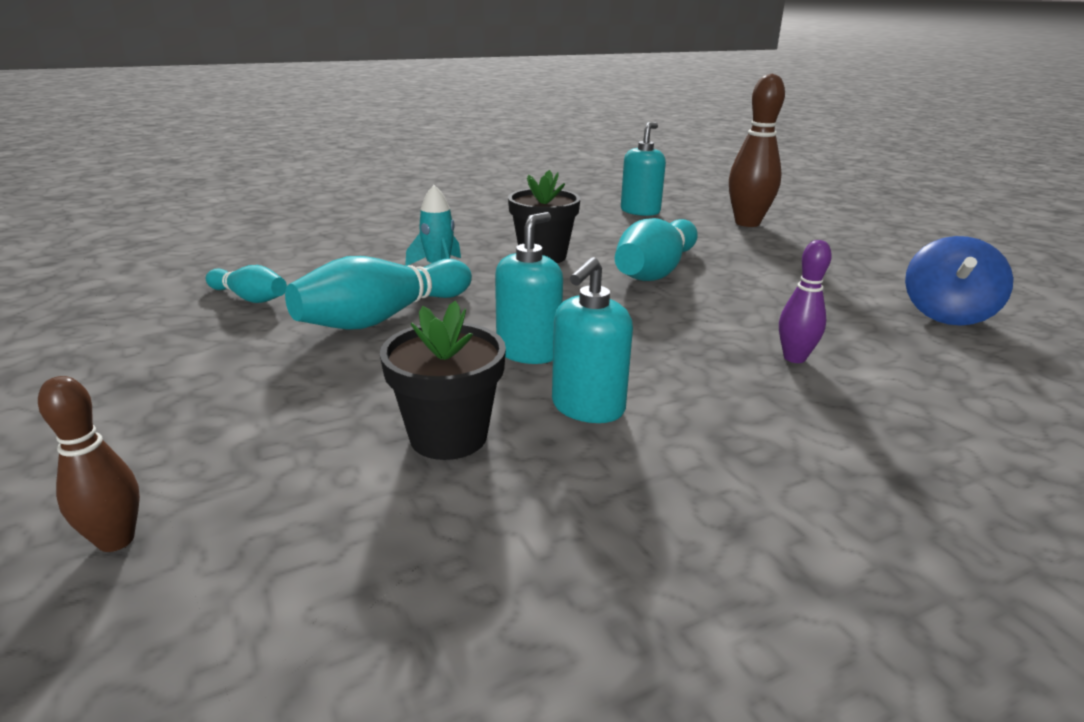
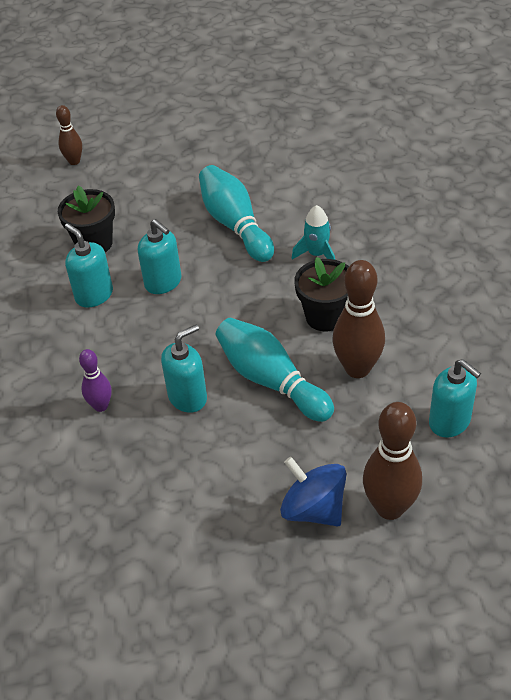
camera: 110 degrees right, 20 degrees up
(250, 298) = (286, 170): turquoise bowling pin -> none
(607, 240) = (357, 368): none -> brown bowling pin
(721, 307) = (188, 397): none -> turquoise soap dispenser
(946, 314) = (120, 543): blue spinning top -> blue spinning top (313, 509)

